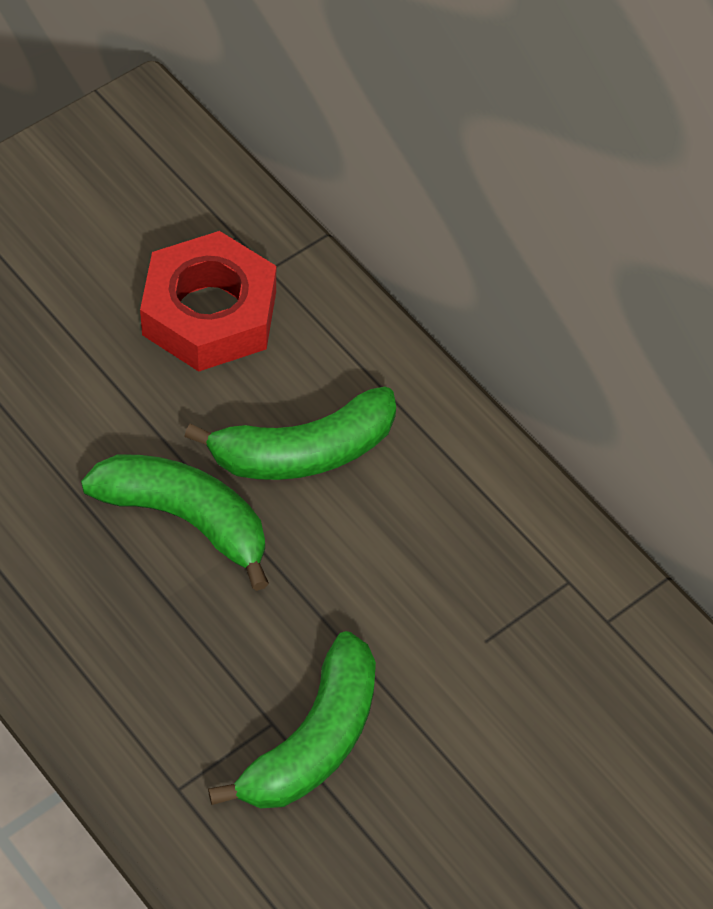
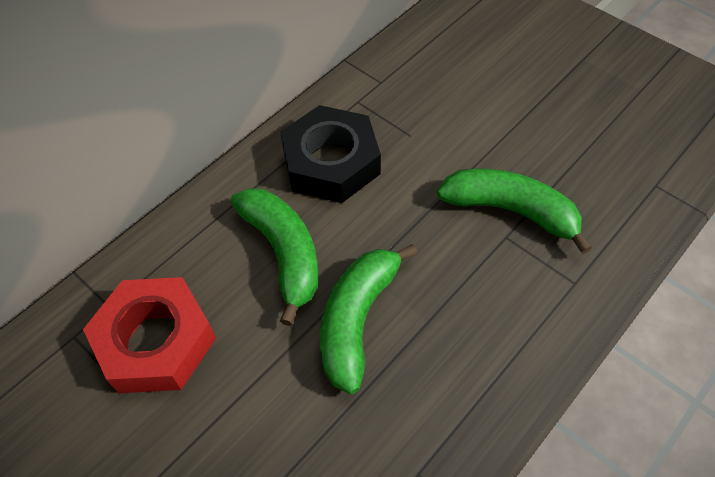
camera: 95 degrees left, 0 degrees up
(448, 527) = (331, 162): none -> black nut

